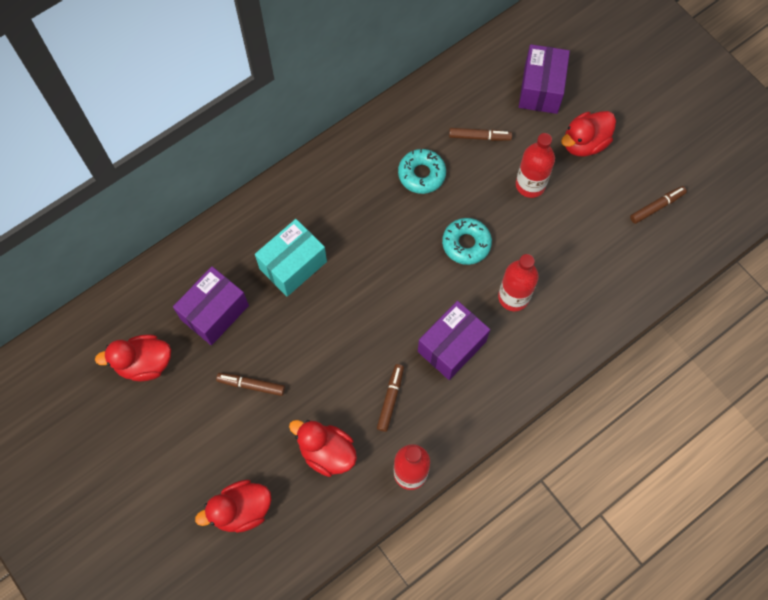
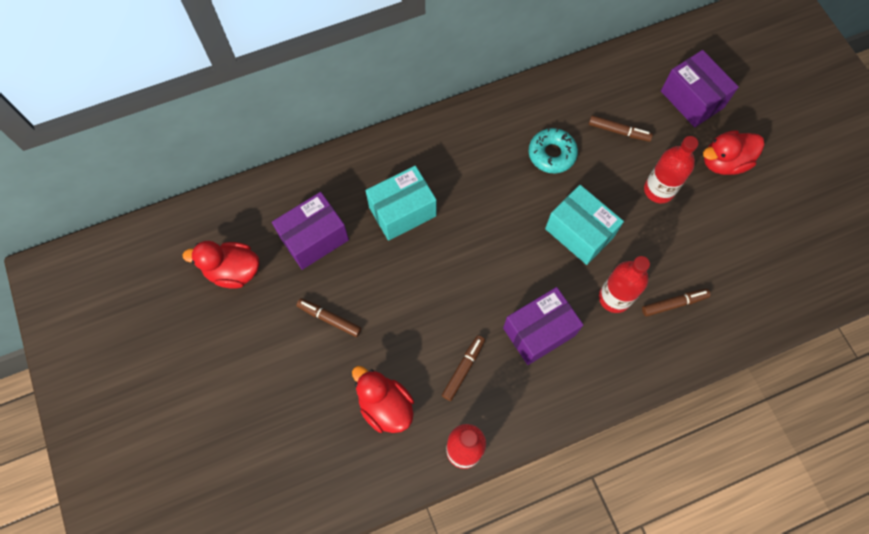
camera: 15 degrees right, 0 degrees up
(241, 510) = (285, 442): red duck -> none
(466, 244) = (579, 233): turquoise donut -> turquoise box
(541, 89) = (692, 99): purple box -> purple box turned 60 degrees counterclockwise
(657, 207) = (785, 243): brown marker -> brown marker (674, 304)

